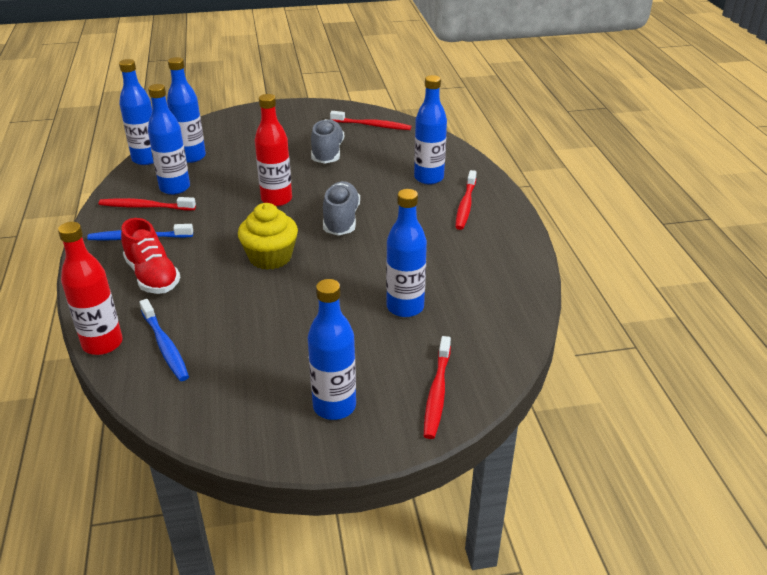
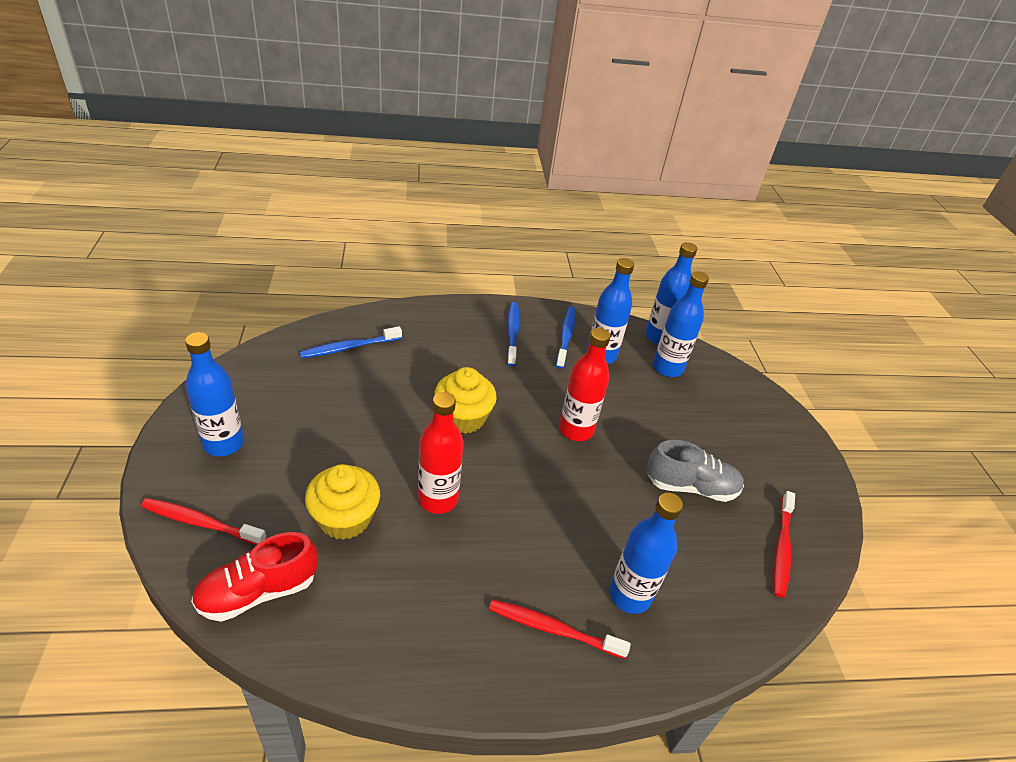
camera: 90 degrees right, 5 degrees up
(102, 344) = (365, 316): red bottle -> red bottle (438, 499)
(145, 207) = (566, 336): red toothbrush -> blue toothbrush
(152, 276) = (449, 341): red shoe -> red shoe (258, 592)
(341, 220) = (527, 482): grey shoe -> none
(405, 307) = (345, 518): blue bottle -> yellow cupcake

